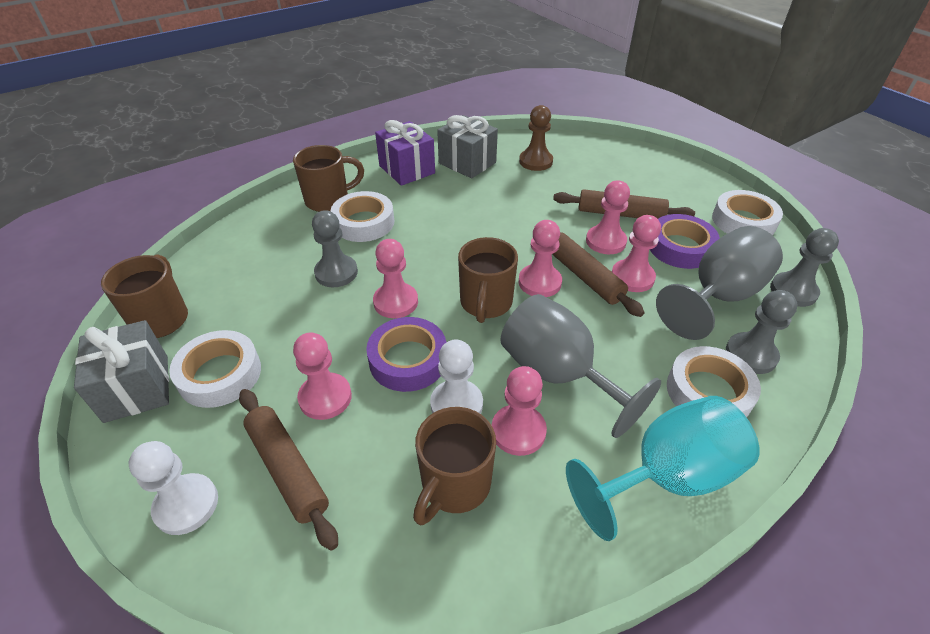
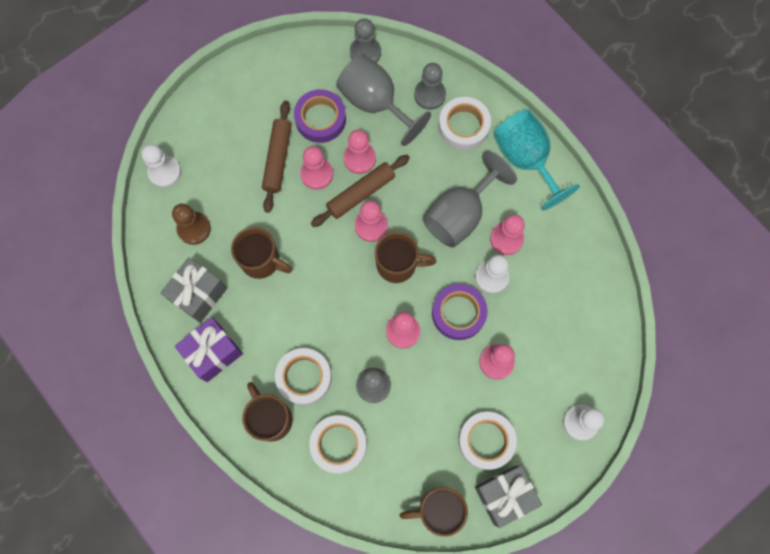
camera: 95 degrees left, 30 degrees up
(287, 469) = (550, 371): brown rolling pin -> none
(454, 485) = (546, 273): brown mug -> brown mug (262, 261)
(594, 147) = (164, 172): none -> white pawn
(743, 221) = (282, 65): white tape -> white tape (338, 444)

